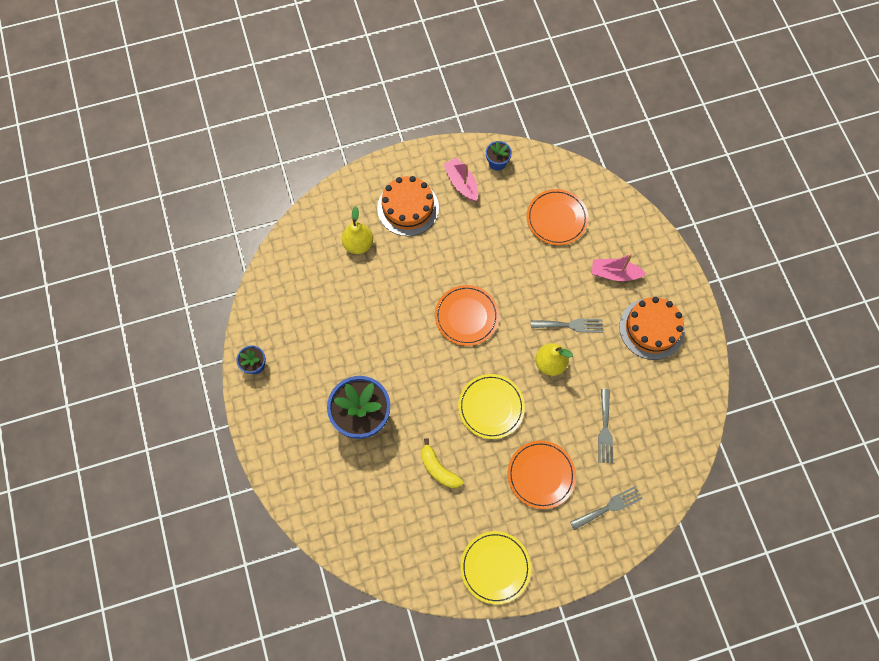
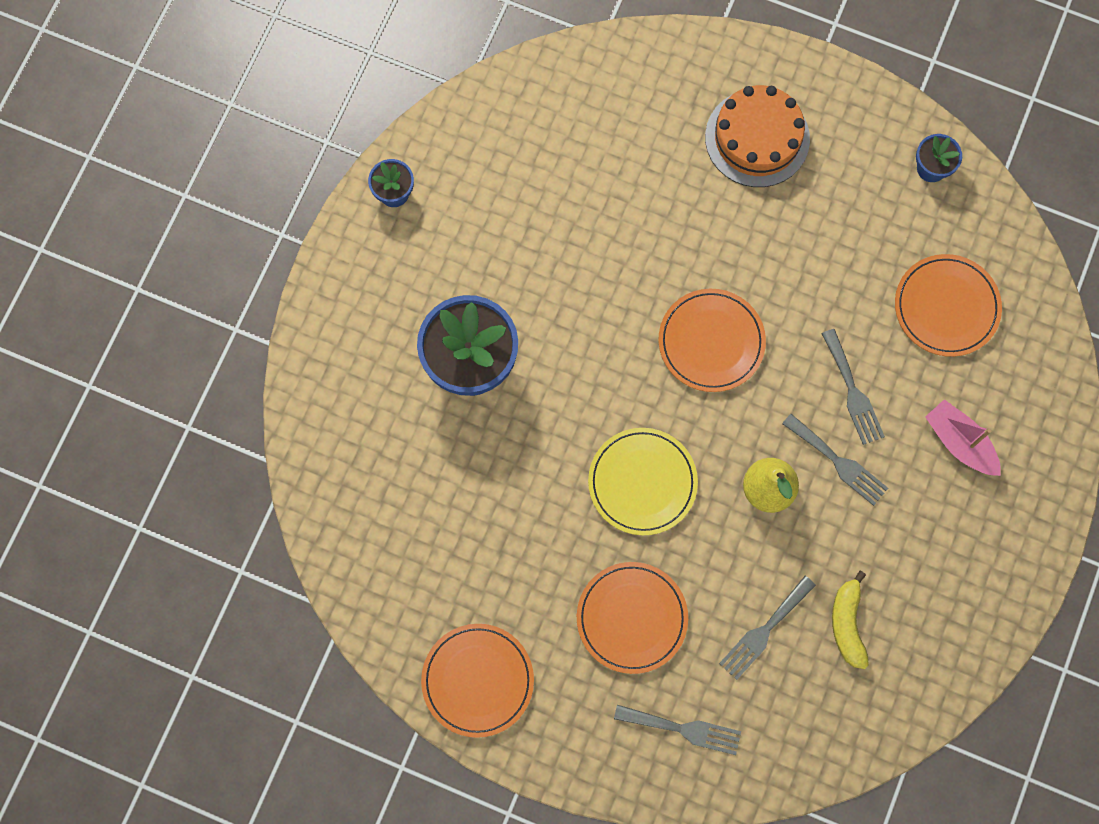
camera: 40 degrees right, 5 degrees up
(358, 244) = (651, 137): yellow pear -> none
(438, 469) = (510, 504): yellow banana -> yellow banana (847, 623)
(461, 183) = (857, 159): pink boat -> none
(495, 567) = (477, 680): yellow plate -> orange plate
(549, 288) = (852, 392): none -> grey fork
(651, 328) = (944, 554): orange cake -> none

